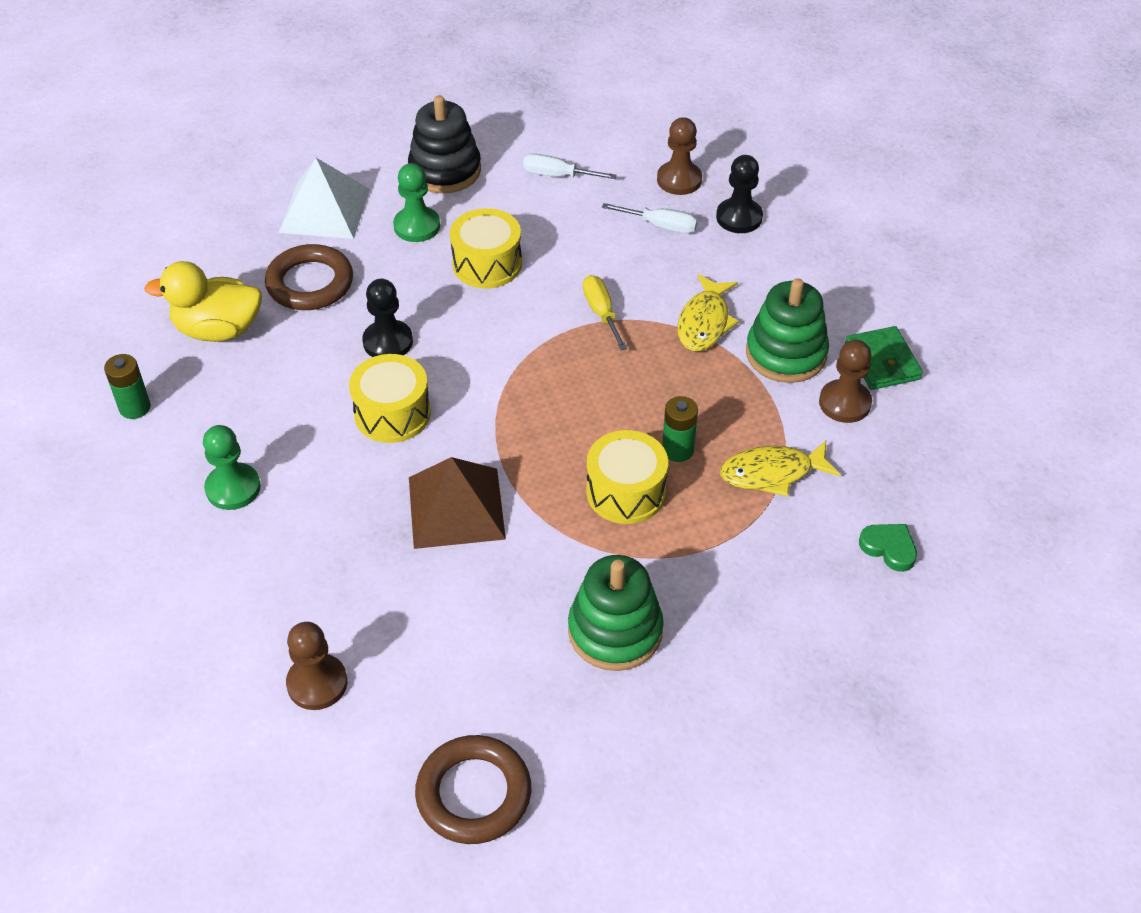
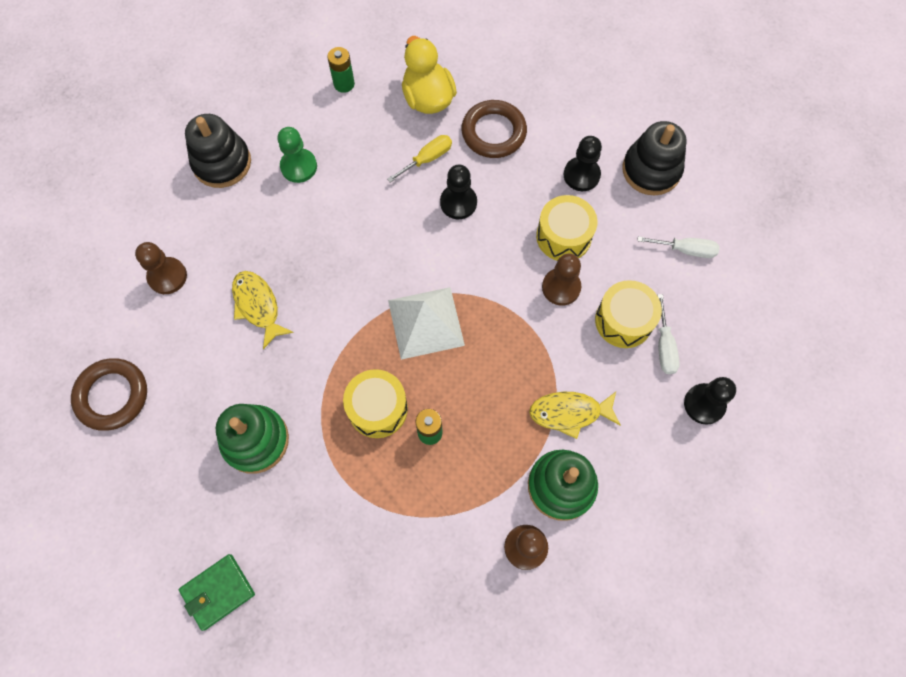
camera: 70 degrees right, 20 degrees up
(169, 575) = (222, 163): none -> black stacking toy
(325, 210) = (570, 110): white pyramid -> white pyramid (426, 322)
(392, 413) = (394, 232): yellow drum -> yellow drum (623, 321)
(417, 226) = (581, 175): green pawn -> black pawn
(456, 508) = (326, 303): brown pyramid -> none
(557, 175) = (685, 250): white screwdriver -> white screwdriver turned 105 degrees clockwise
(601, 312) = (547, 333): yellow screwdriver -> yellow screwdriver (427, 159)
(679, 180) = (727, 343): brown pawn -> brown pawn (561, 287)
(772, 473) = (432, 509): yellow fish -> yellow fish (258, 306)
(882, 362) = (584, 567): green wallet -> green wallet (218, 592)
(889, 548) = (388, 618): green heart -> none

